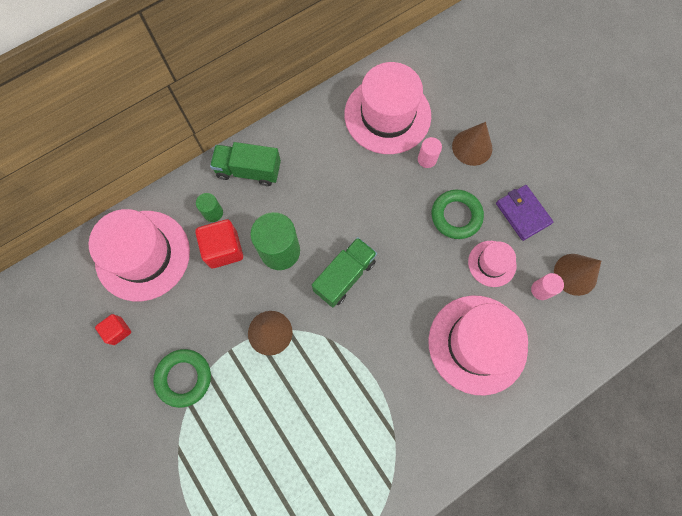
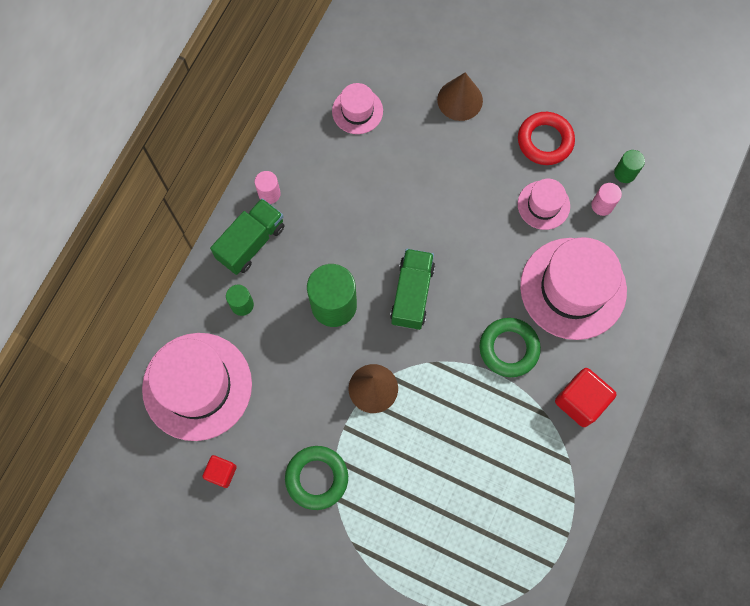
camera: 30 degrees left, 0 degrees up
(223, 249) = (276, 334): red cube -> red cube (580, 401)
(248, 170) = (251, 242): green truck -> green truck turned 150 degrees clockwise
(387, 115) = (357, 111): pink hat -> pink hat, size x0.51
(427, 159) = (423, 136): pink cylinder -> pink cylinder (269, 194)
(456, 216) = (484, 177): green ring -> green ring (509, 348)
(522, 213) = (545, 141): purple wallet -> red ring
(575, 274) = (625, 173): brown cone -> green cylinder

